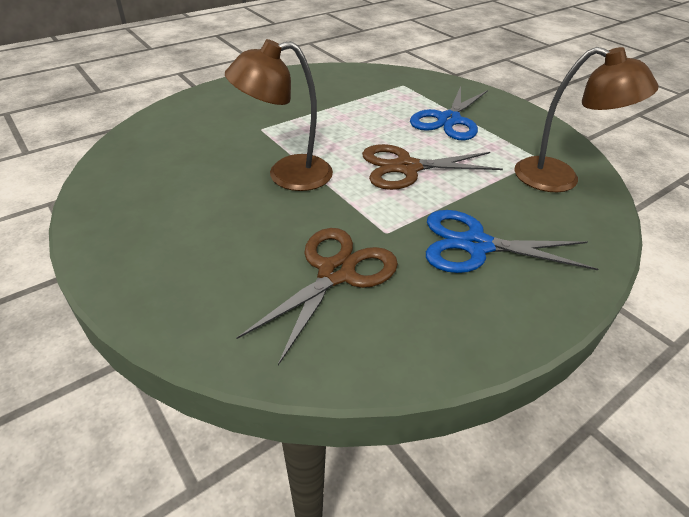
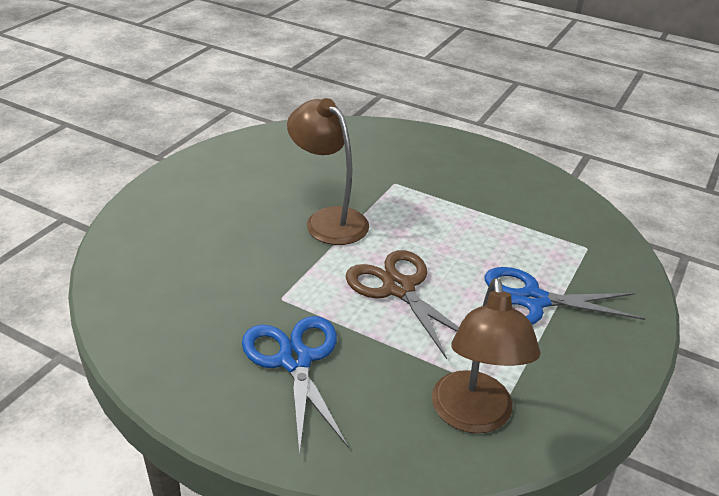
camera: 65 degrees right, 5 degrees down
(336, 273) = (210, 282): brown scissors -> none

